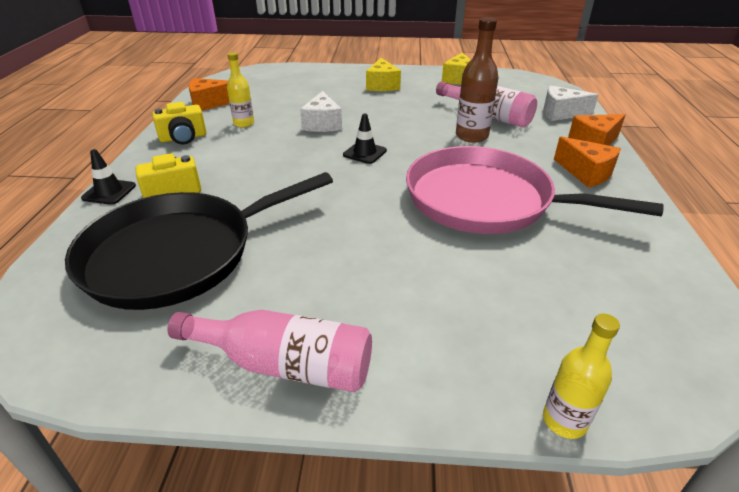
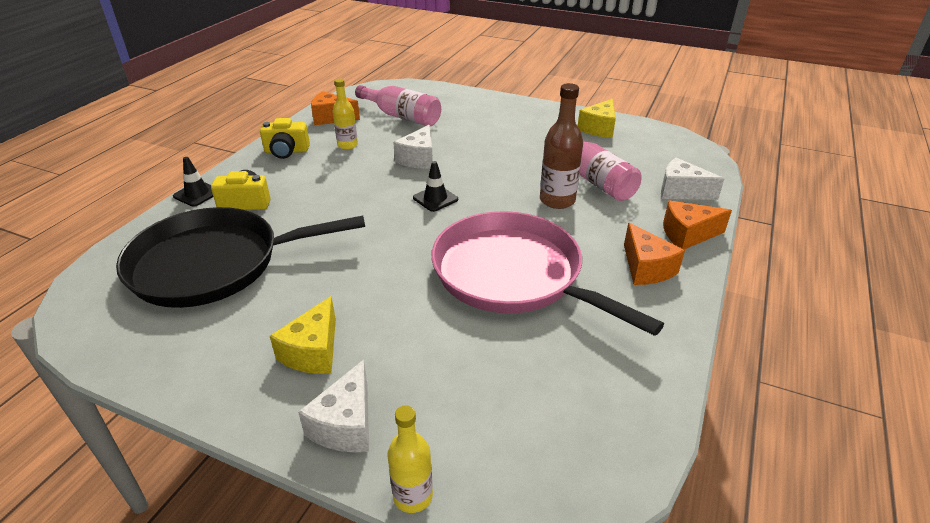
camera: 20 degrees right, 0 degrees up
(284, 364) = (231, 380): pink bottle -> pink bottle (402, 116)
(382, 85) = (510, 123): yellow cheese -> yellow cheese (313, 351)
(443, 372) = (346, 424): none -> white cheese

